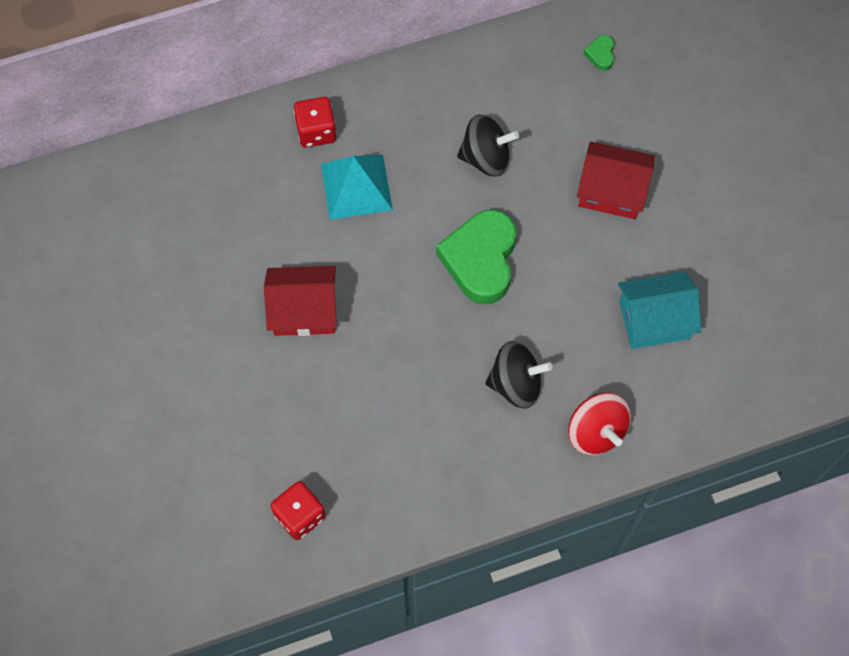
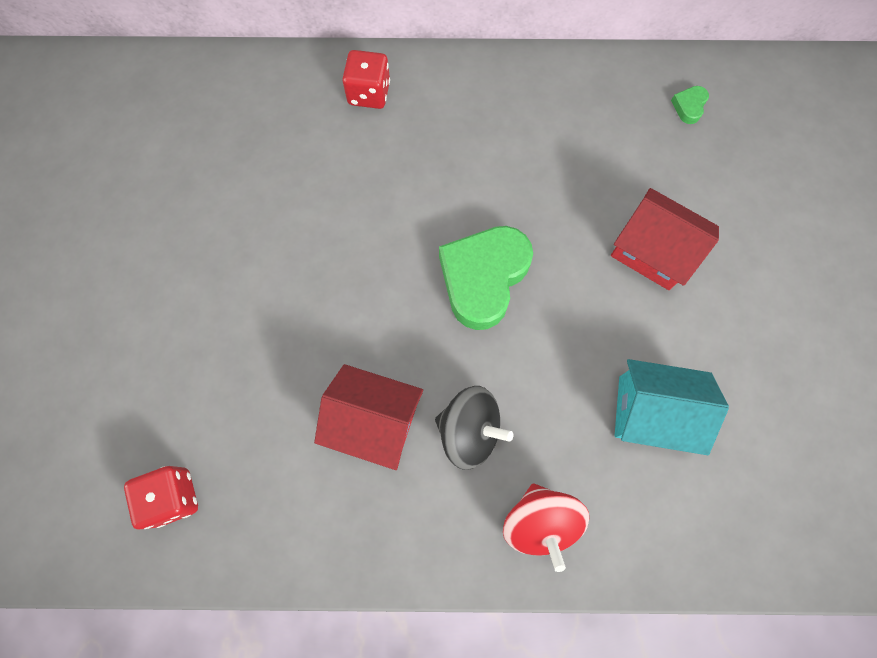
camera: 20 degrees right, 5 degrees up
(304, 310) = (278, 269): red house -> red house (374, 421)
(356, 186) = (385, 160): turquoise pyramid -> none
(486, 158) = (530, 173): black spinning top -> none

